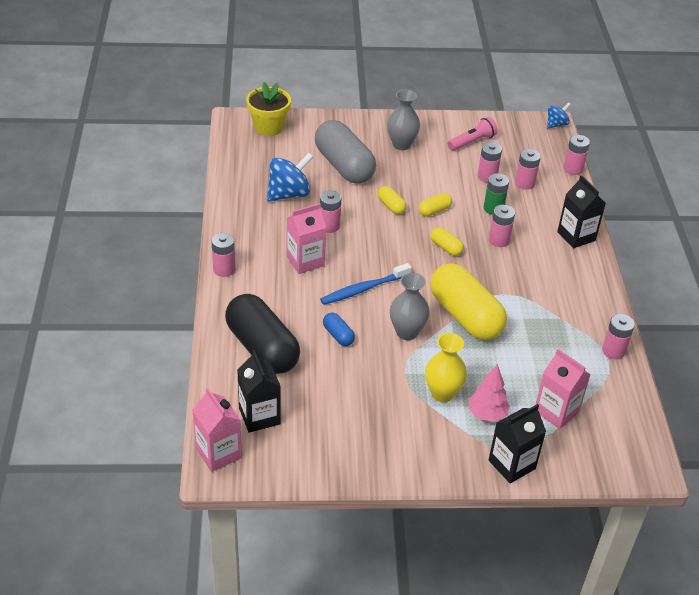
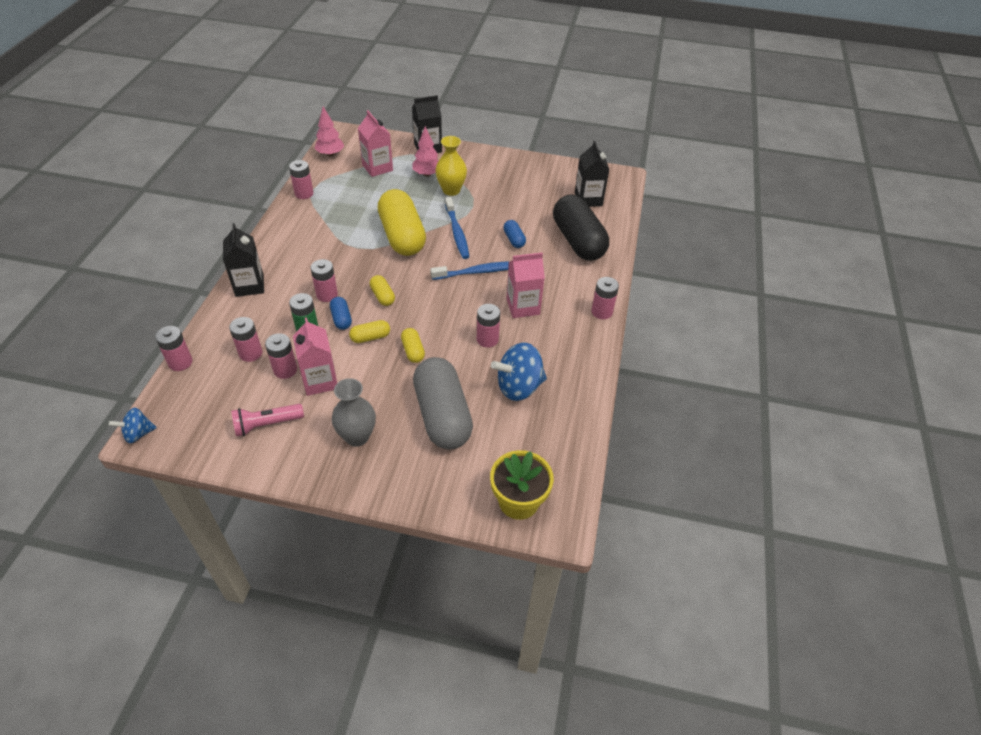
camera: 165 degrees left, 5 degrees up
(218, 453) = (619, 184): pink carton -> pink carton (320, 381)
(407, 332) = (457, 233): grey vase -> blue toothbrush
(470, 221) = (341, 319): none -> blue capsule
(632, 422) = (330, 154): none -> pink tree

